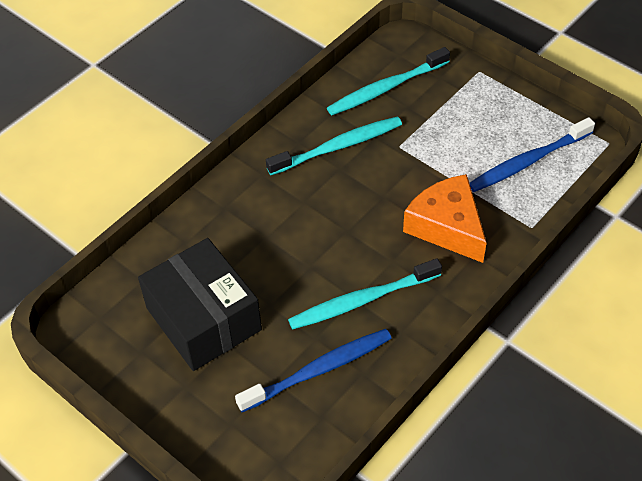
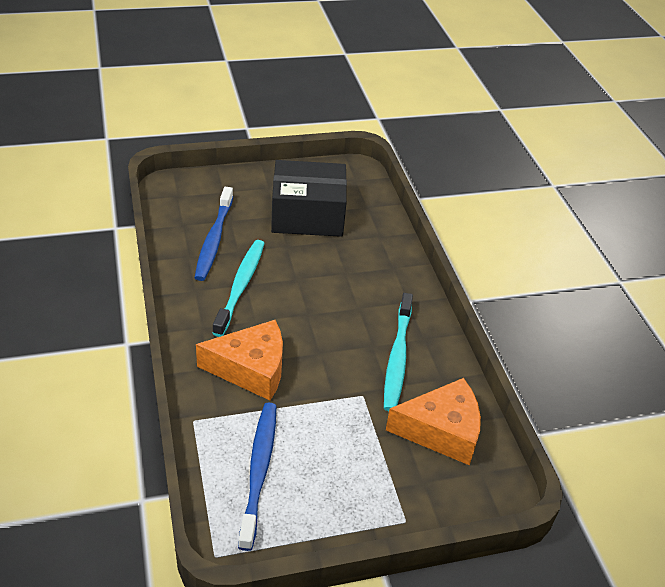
camera: 120 degrees right, 10 degrees down
(385, 88) = (441, 431): turquoise toothbrush -> orange cheese

